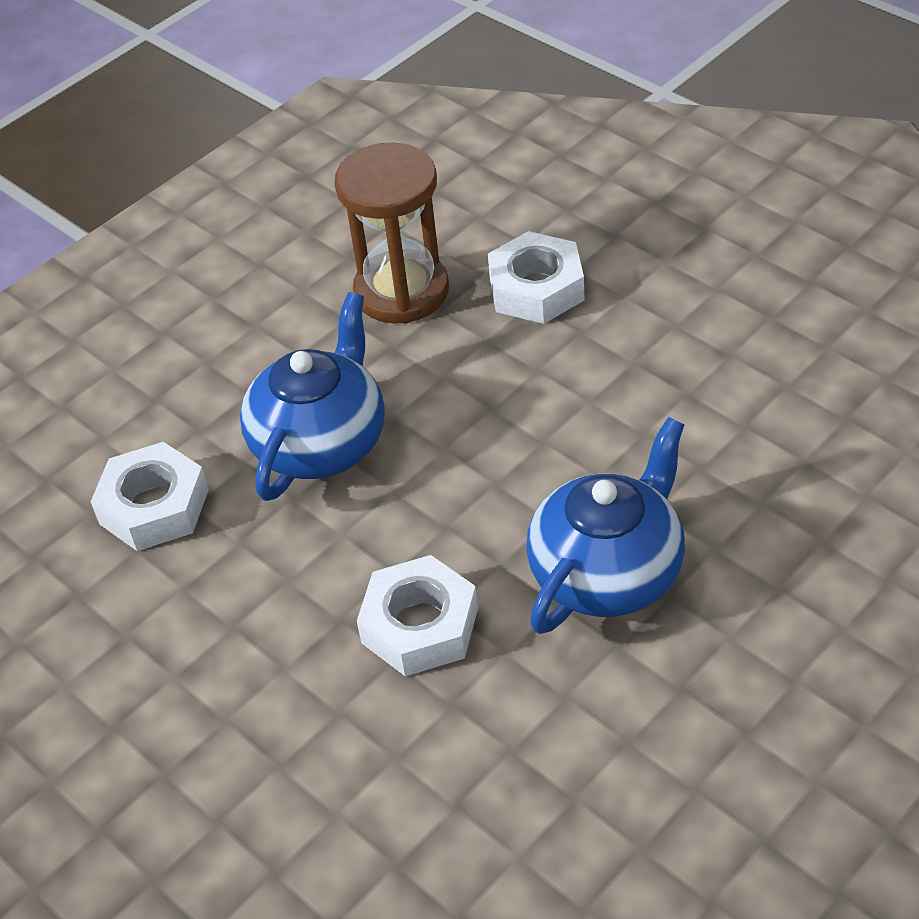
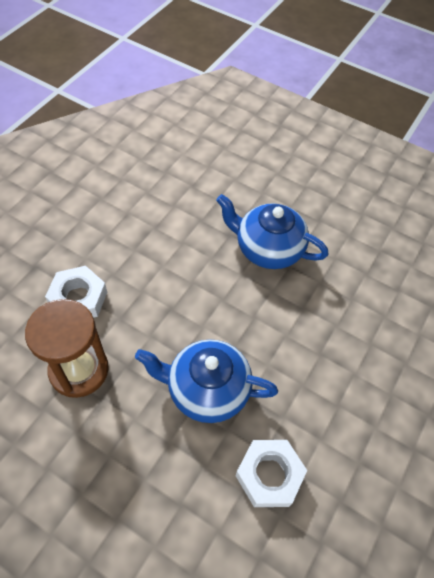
camera: 110 degrees left, 10 degrees up
(420, 625) = (315, 318): white nut -> none

